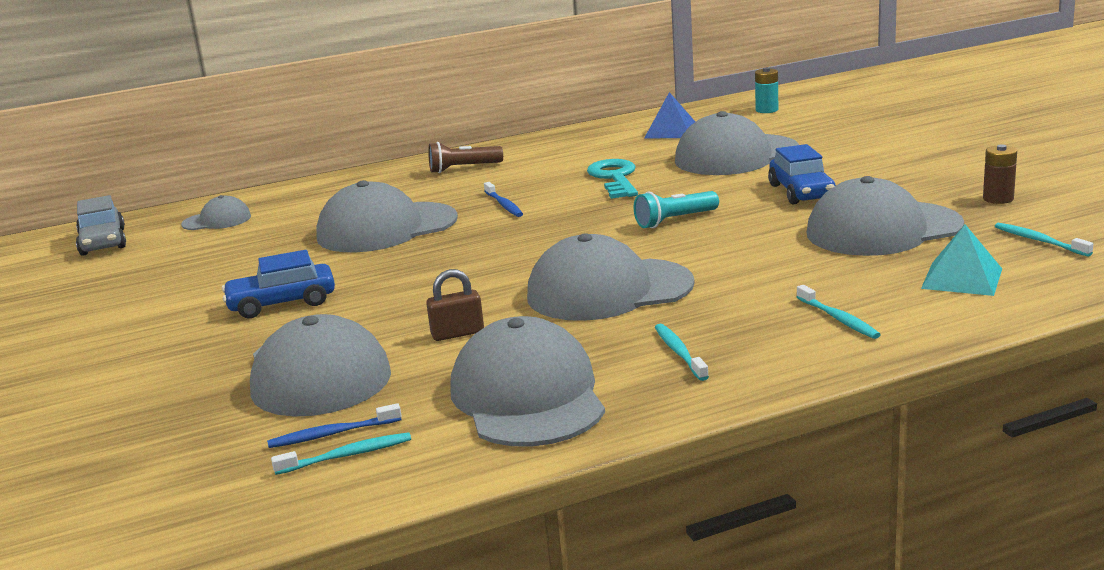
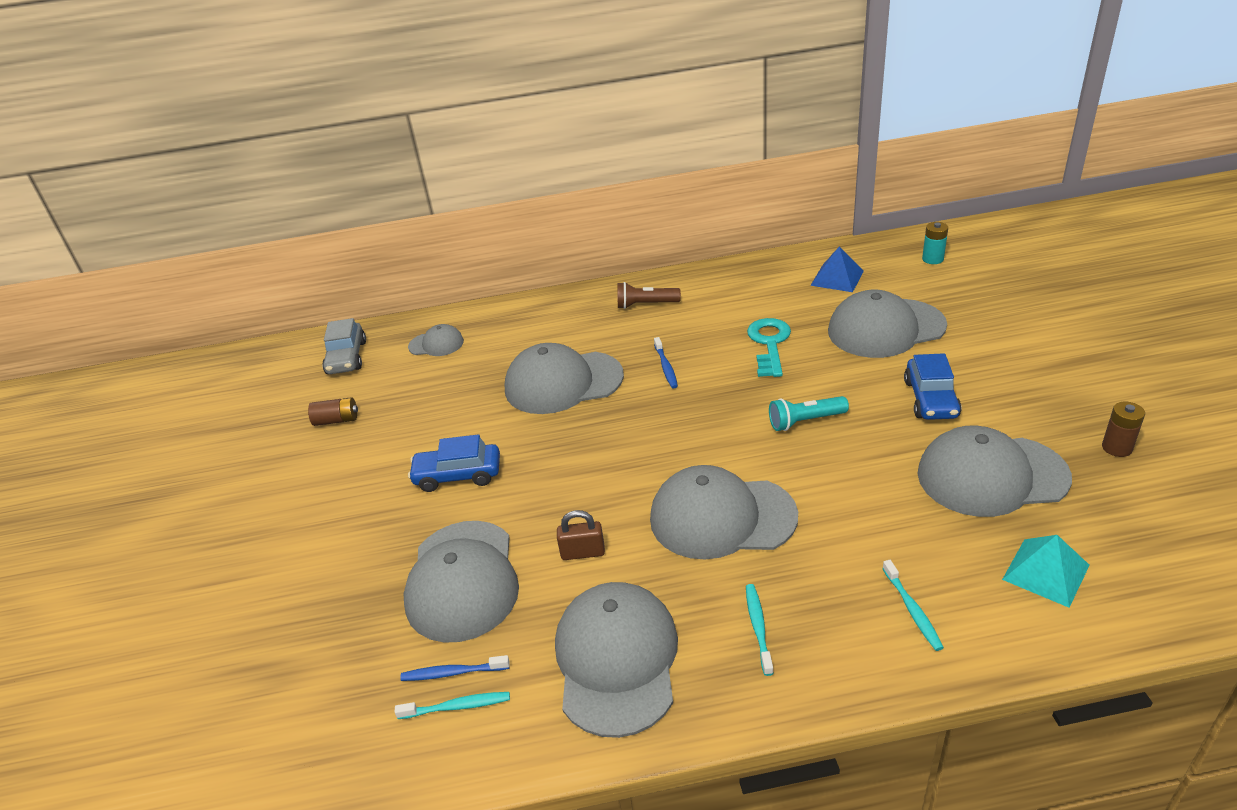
camera: 15 degrees right, 15 degrees up
(107, 286) = (336, 420): none -> brown battery
(1039, 241) = (1139, 527): turquoise toothbrush -> none

